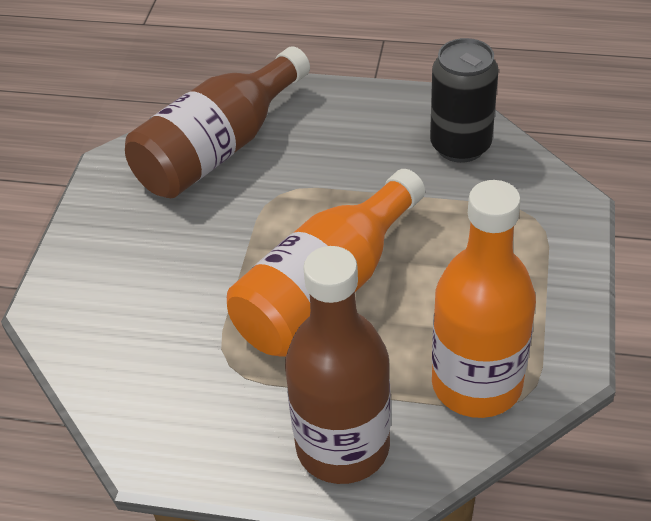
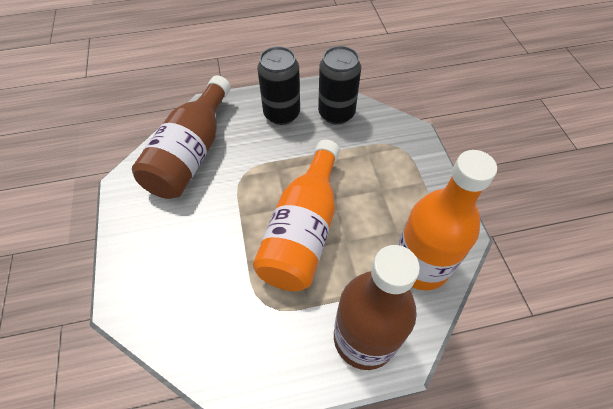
camera: 25 degrees left, 10 degrees up
(375, 126) = (281, 114): none -> black can

